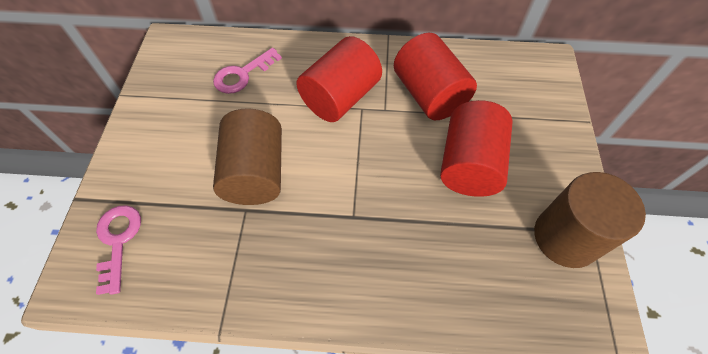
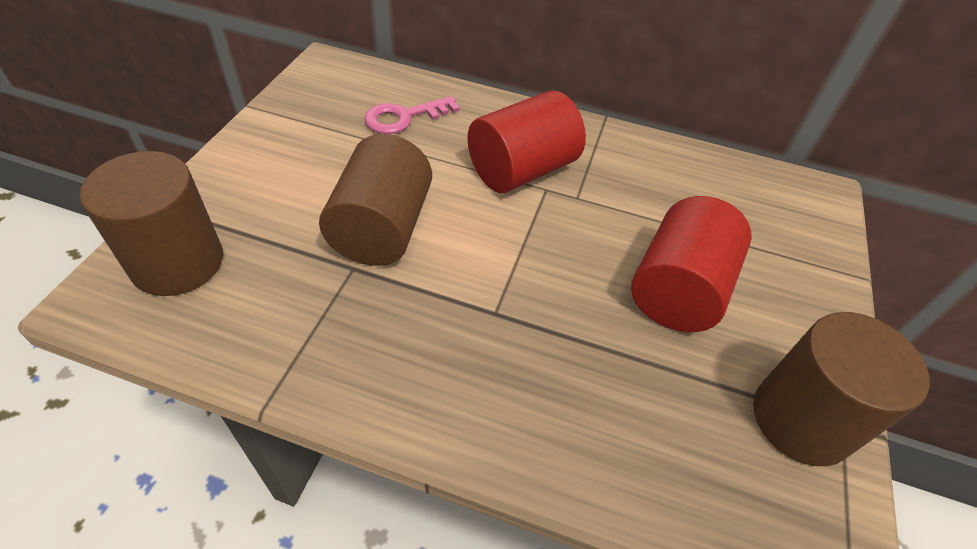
camera: 10 degrees right, 10 degrees down
(118, 241) = (177, 262): pink key -> brown cylinder
(429, 95) = (643, 194): red cylinder -> none

